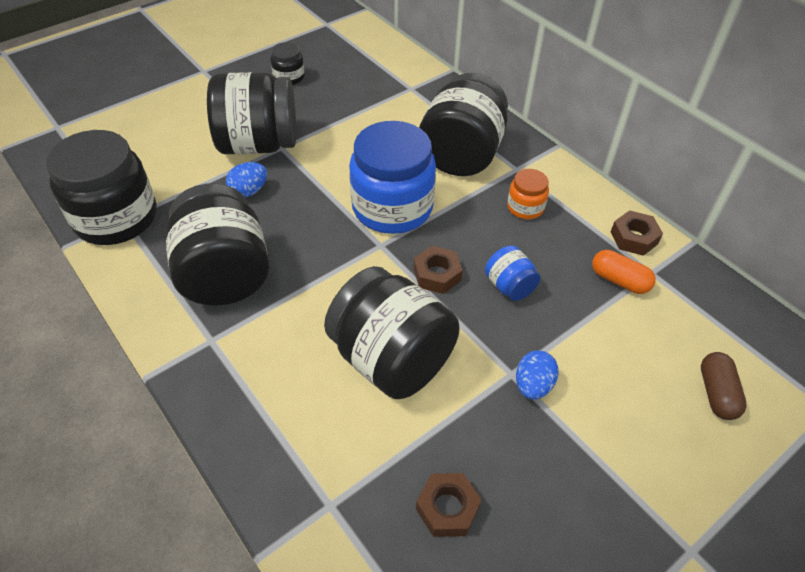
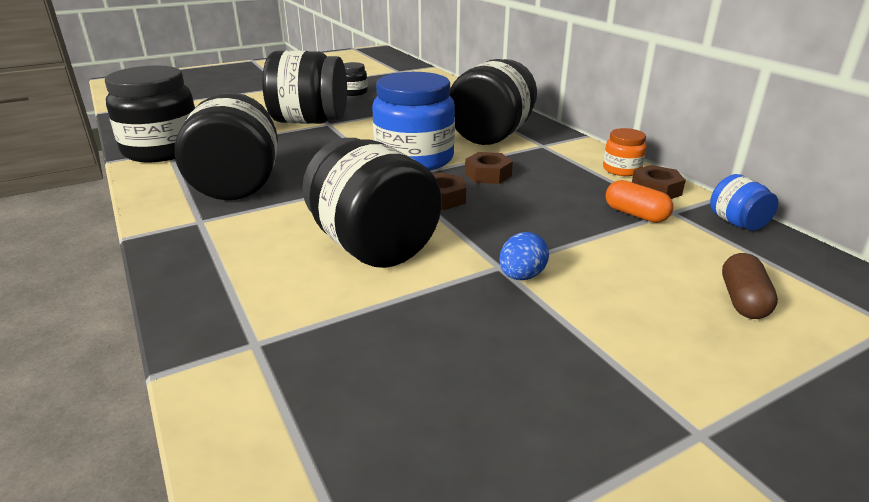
camera: 10 degrees right, 20 degrees down
(249, 191) = (287, 143): blue egg -> none
(447, 508) = (389, 360): brown nut -> brown nut (488, 174)
(509, 286) = (515, 210): blue jar -> blue jar (737, 223)
(525, 207) = (545, 166): orange jar -> orange jar (621, 169)

